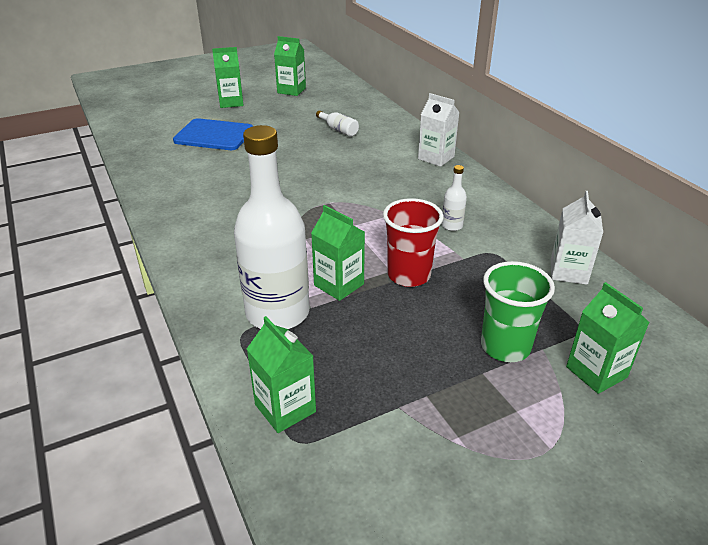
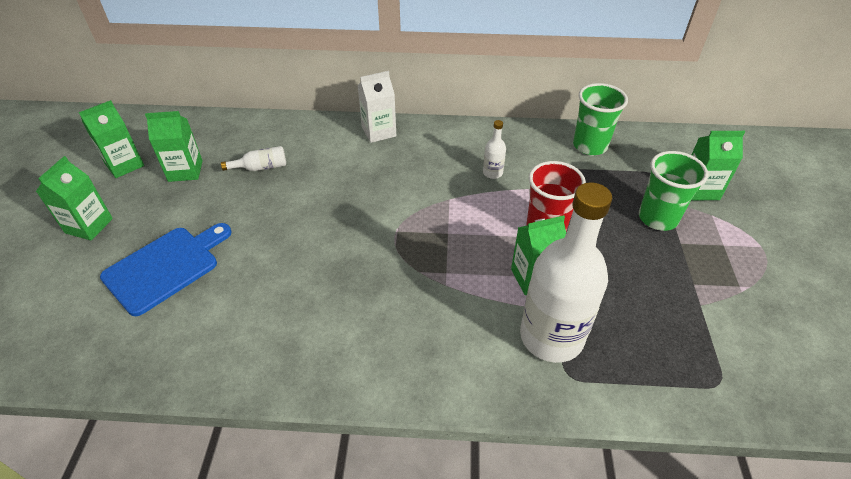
camera: 60 degrees left, 10 degrees up
(285, 408) = (679, 377): green carton -> green carton (185, 171)
(568, 271) = (590, 146): white carton -> green cup

